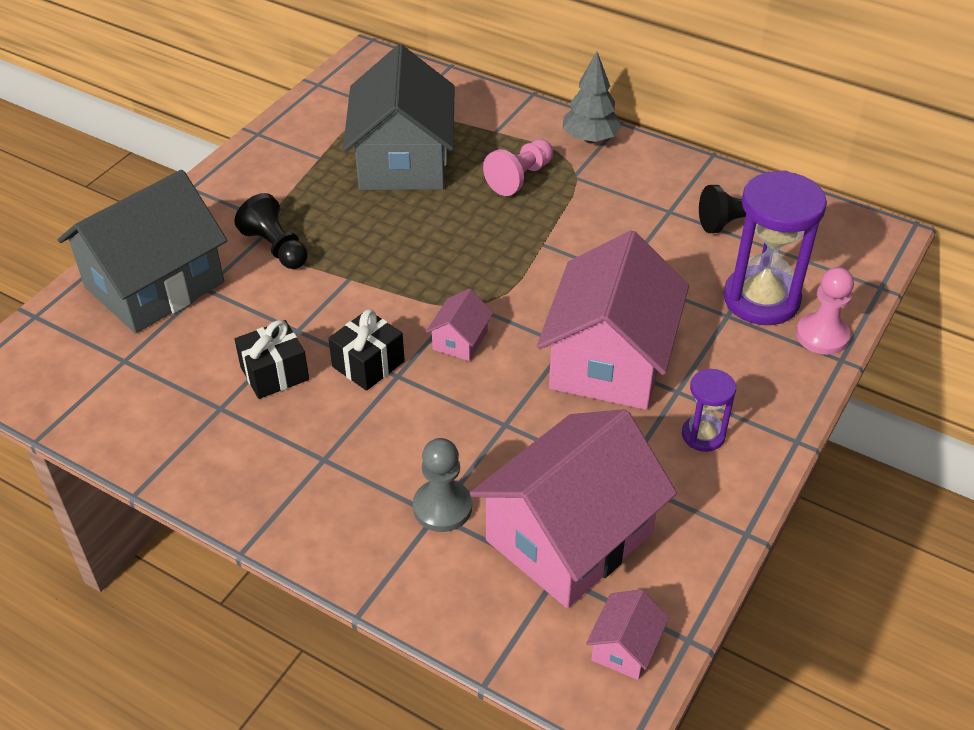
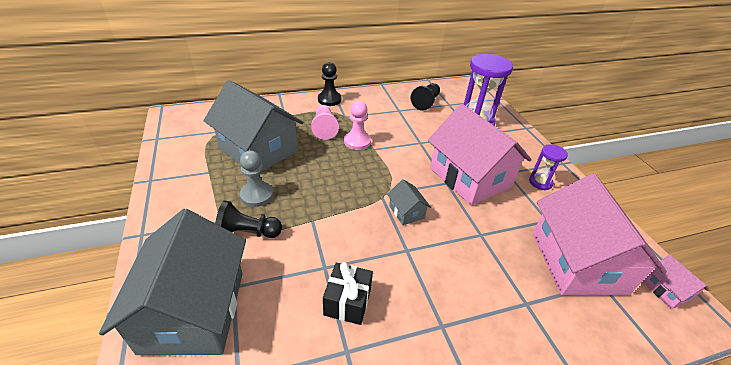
camera: 50 degrees left, 5 degrees down
(368, 364) = (386, 256): black gift -> none
(442, 507) = (523, 297): grey pawn -> grey pawn (257, 195)
(460, 340) = (406, 212): pink house -> grey house
(590, 139) = (329, 100): grey tree -> black pawn
(822, 335) = (509, 123): pink pawn -> pink pawn (357, 141)

